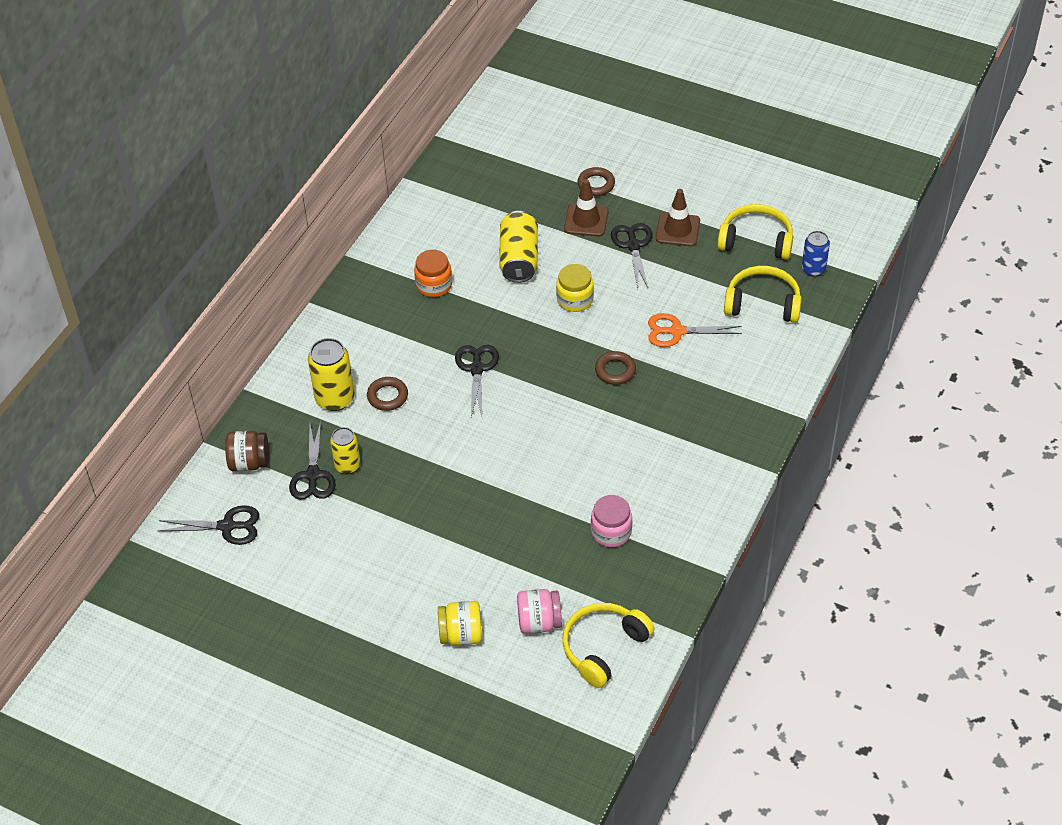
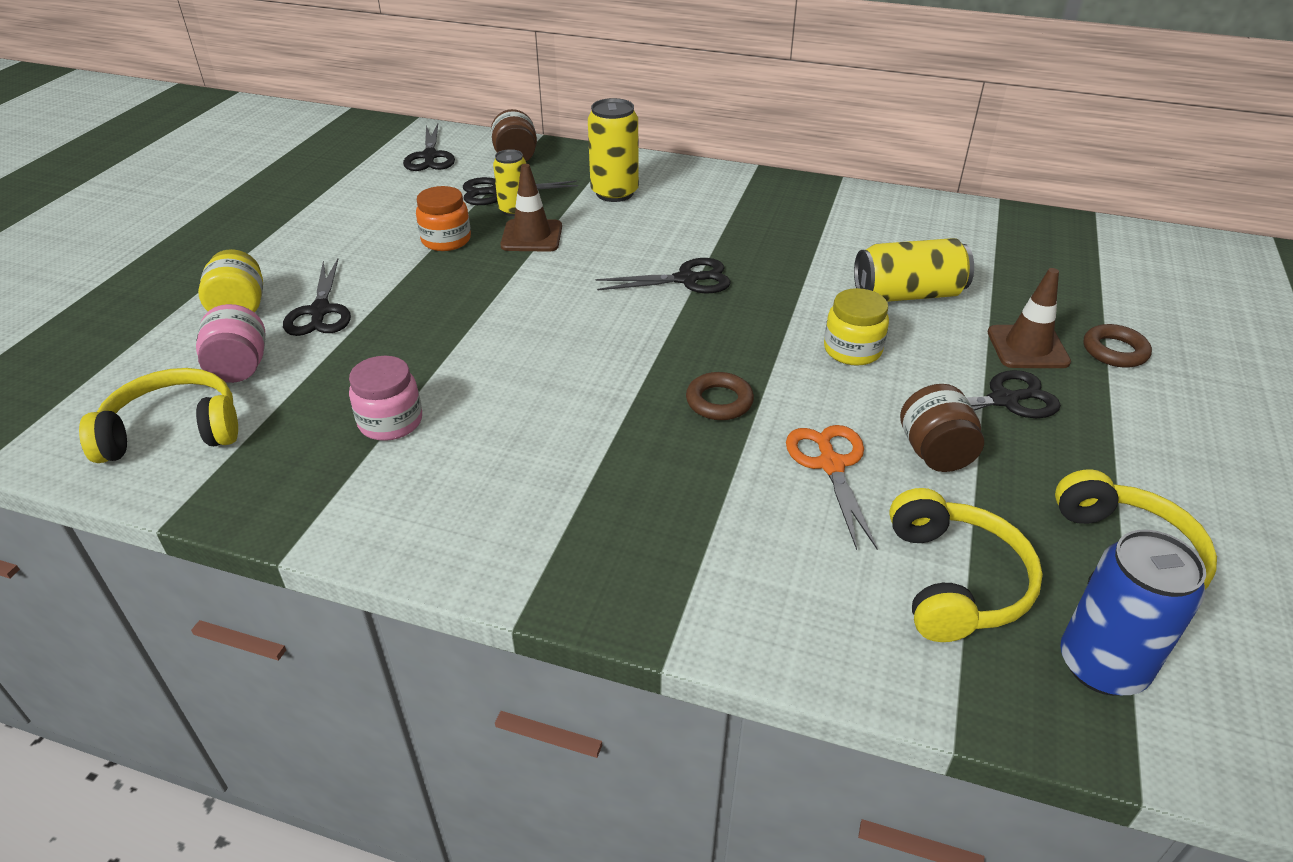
camera: 80 degrees right, 10 degrees down
(387, 396) = (625, 223): brown ring -> none
(434, 285) = (823, 236): orange jar -> orange jar (446, 240)
(476, 583) = (320, 311): none -> black scissors
(603, 647) = (173, 431): yellow headphones -> yellow headphones turned 45 degrees counterclockwise
(673, 286) = (935, 452): none -> brown jar
(677, 230) = (1077, 449): brown traffic cone -> brown traffic cone (531, 236)
(813, 269) = (1102, 665): blue can -> blue can, size x1.56

